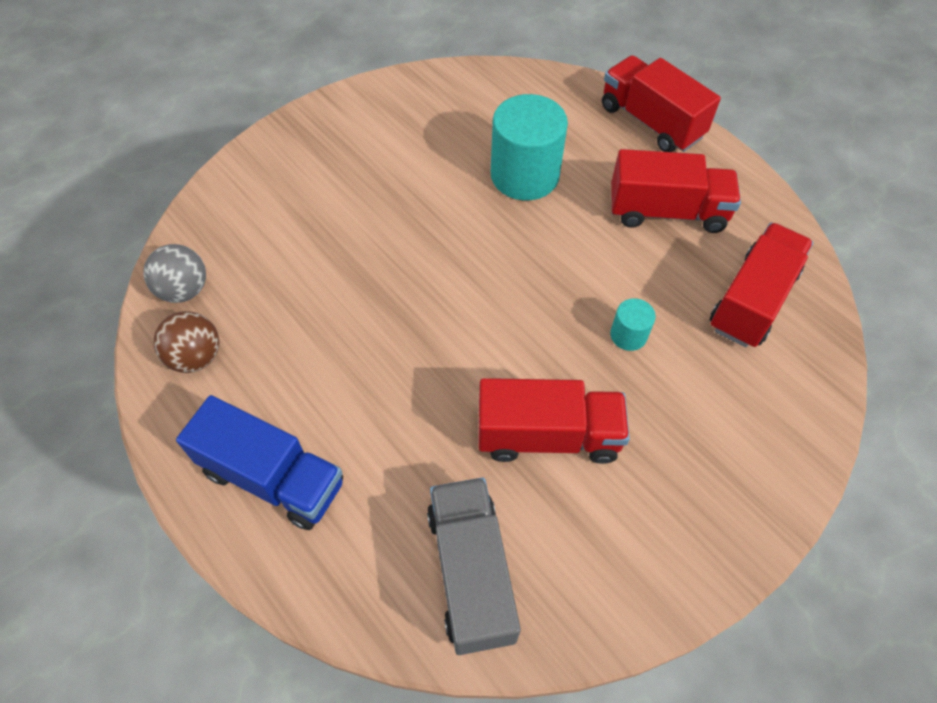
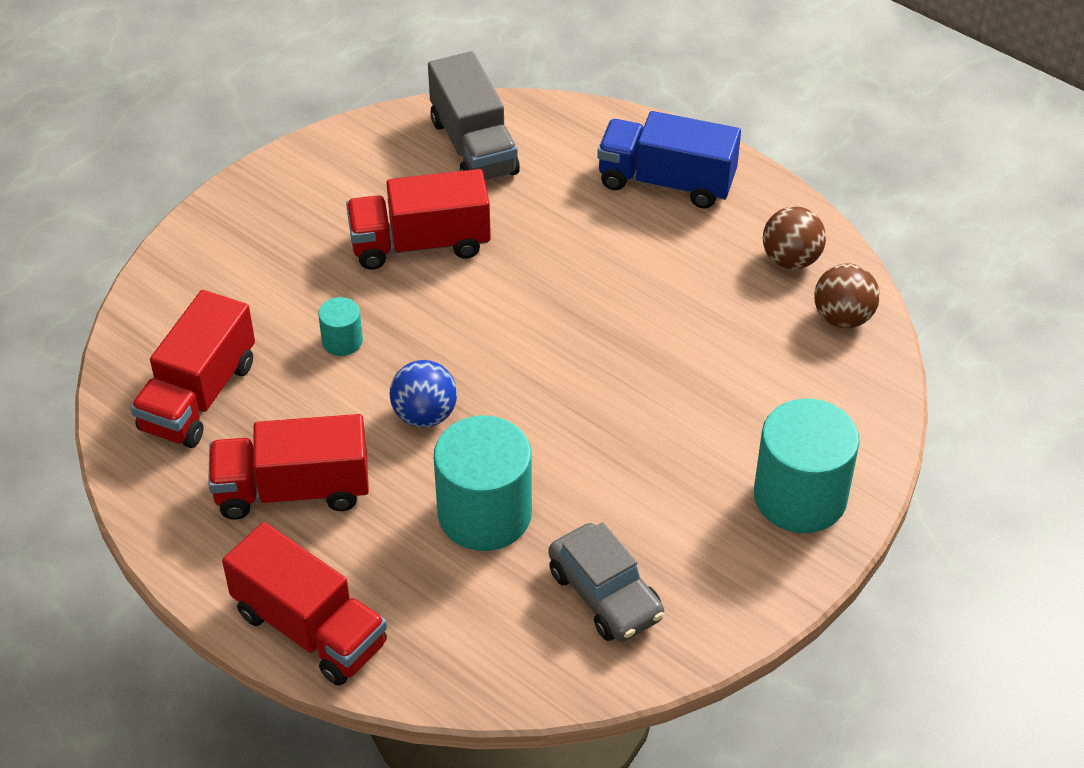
camera: 170 degrees right, 10 degrees down
(184, 290) = (842, 317): grey ball -> brown ball
(296, 155) = (800, 496): none -> turquoise cylinder
(453, 115) = (605, 594): none -> grey car
(561, 256) = (425, 415): none -> blue ball

